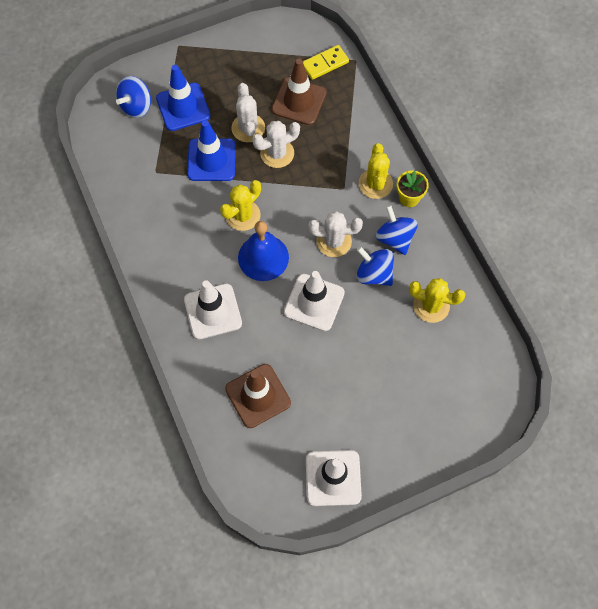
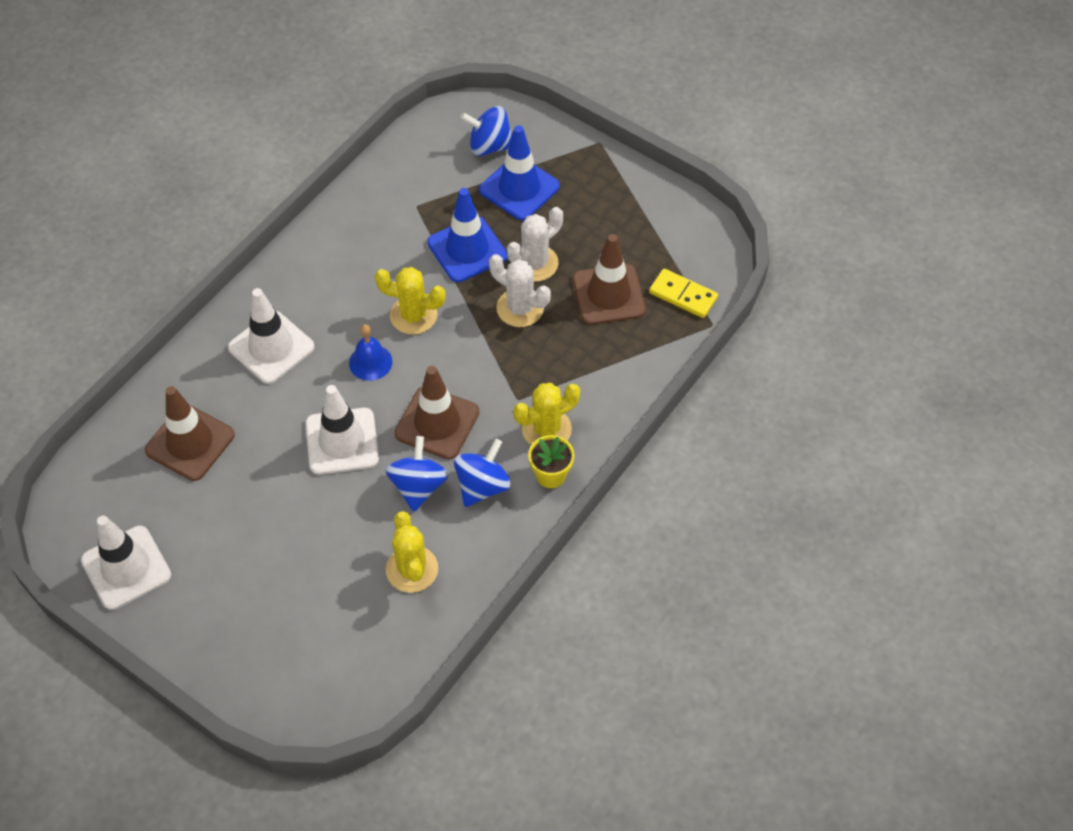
camera: 60 degrees right, 10 degrees down
(263, 257) = (370, 362): blue bell -> blue bell, size x0.63
(334, 241) = (437, 423): white cactus -> brown traffic cone

